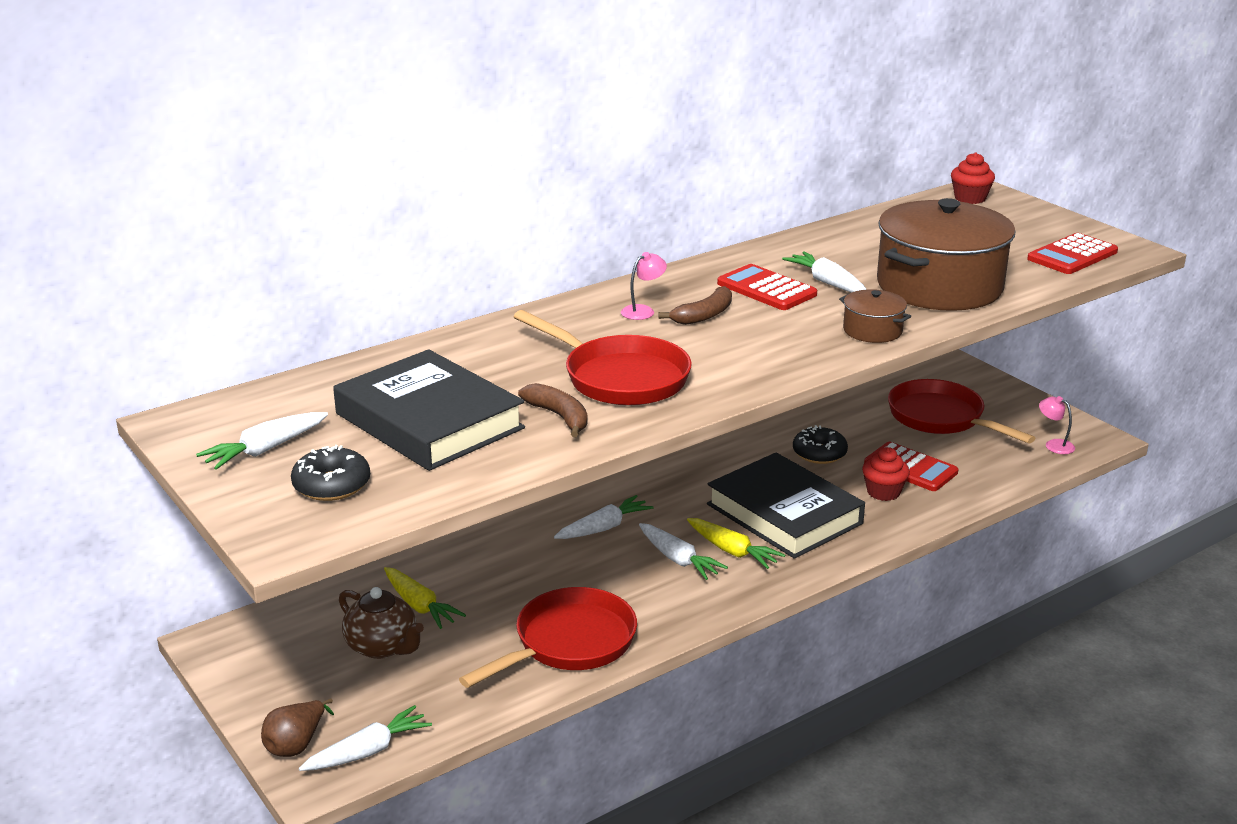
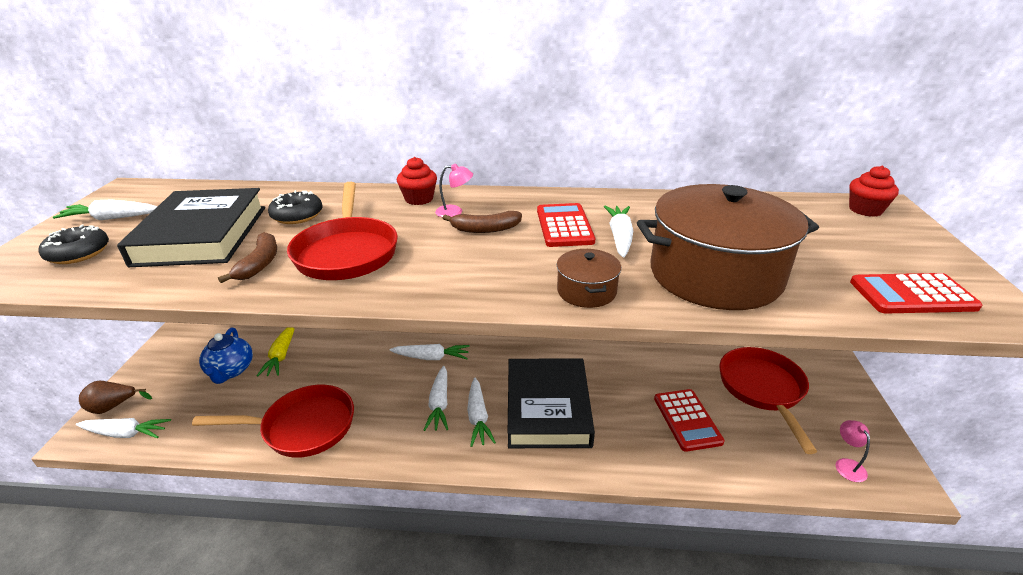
camera: 40 degrees right, 5 degrees up
(382, 647) = (231, 371): brown teapot -> blue teapot
(732, 551) = (478, 417): yellow carrot -> white carrot
(819, 453) = (631, 373): black donut -> black donut (297, 215)
(883, 492) = (641, 429): red cupcake -> red cupcake (419, 199)

